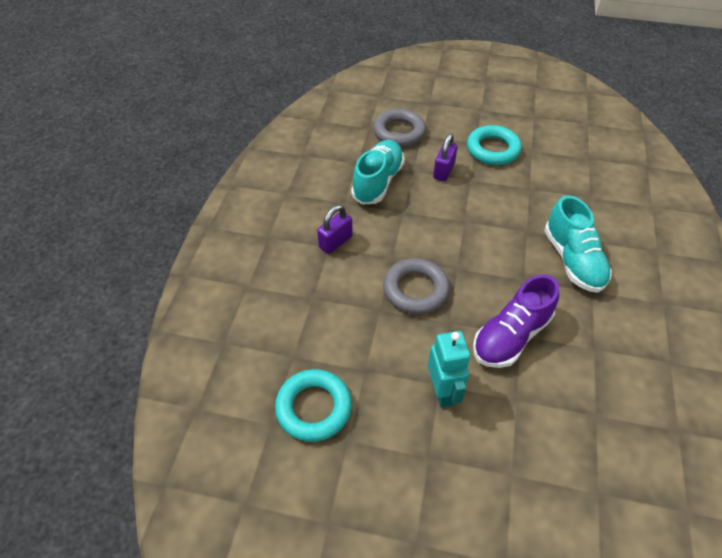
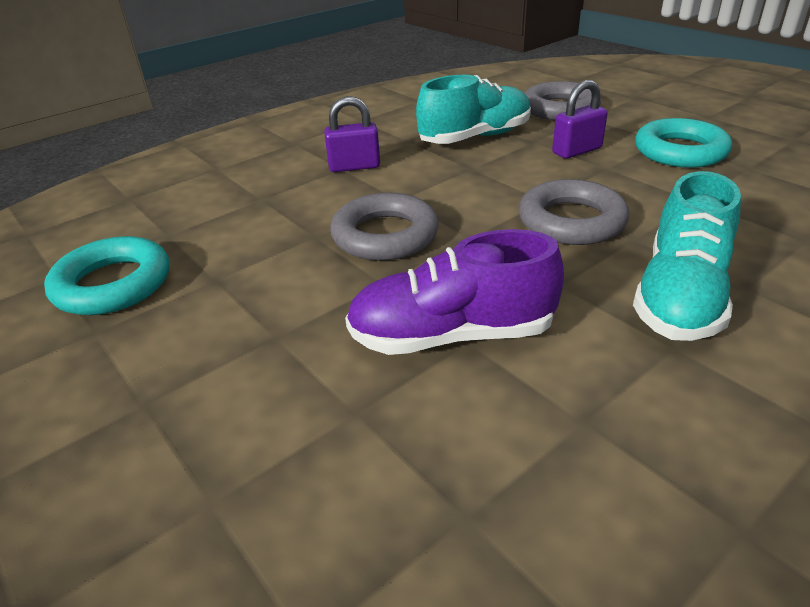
camera: 40 degrees right, 15 degrees down
(442, 391) = (268, 345): turquoise robot -> none
(491, 232) = (571, 221): none -> grey ring

